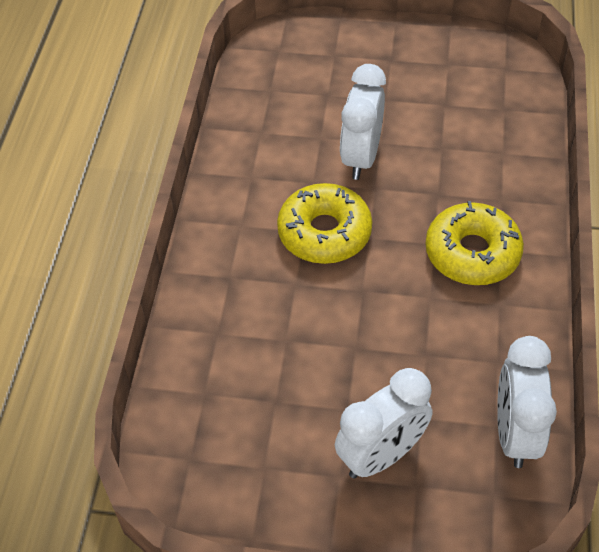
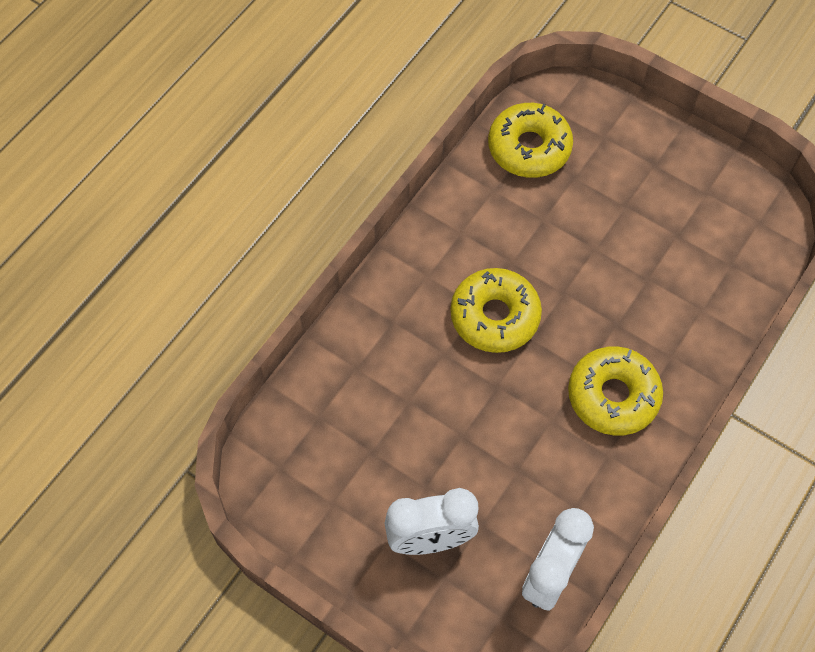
camera: 25 degrees right, 10 degrees up
(273, 87) = (529, 148): none -> yellow donut
(361, 157) = (568, 256): white clock -> none

